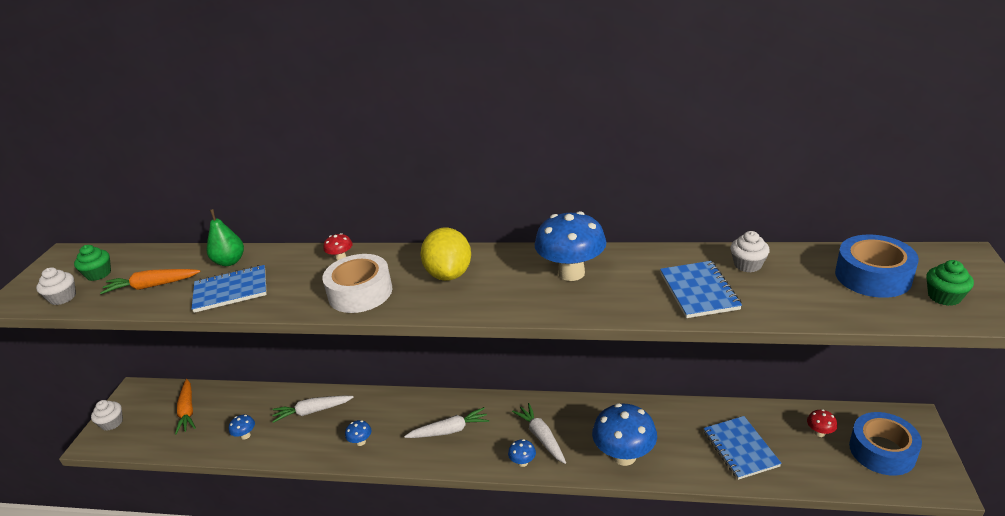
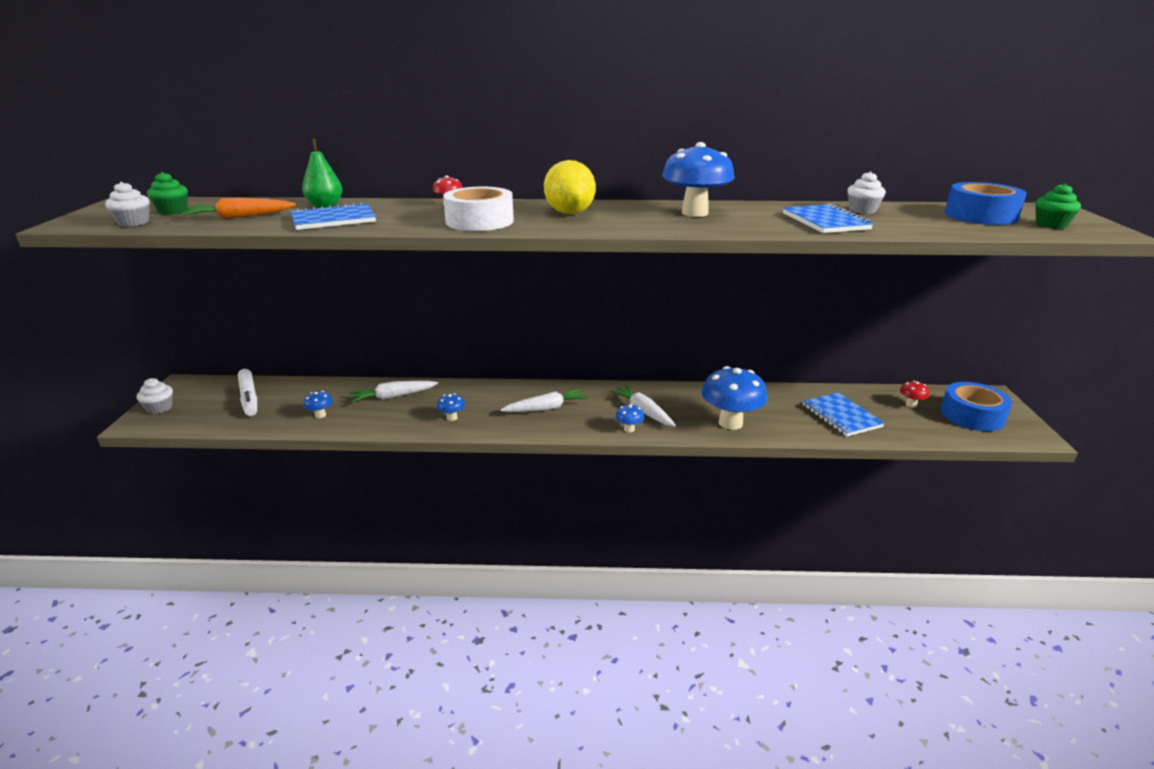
camera: 10 degrees left, 5 degrees down
(187, 411) = (249, 398): orange carrot -> white marker

